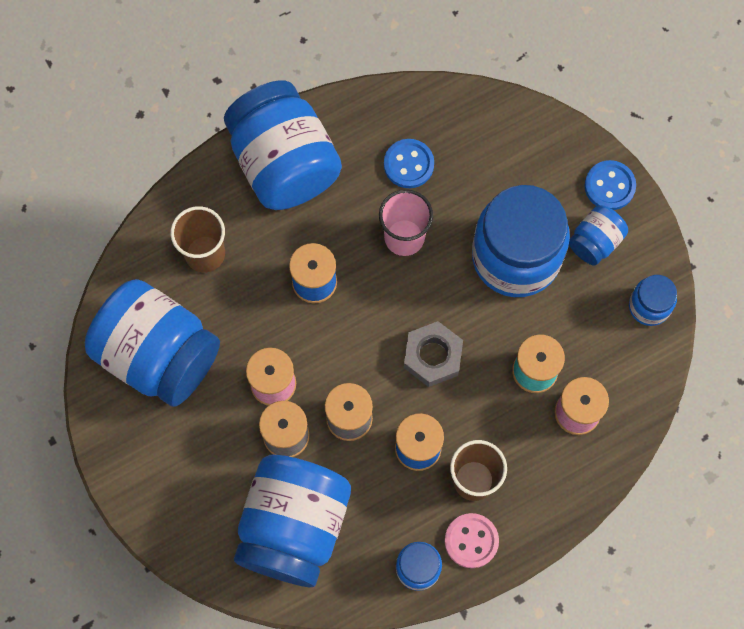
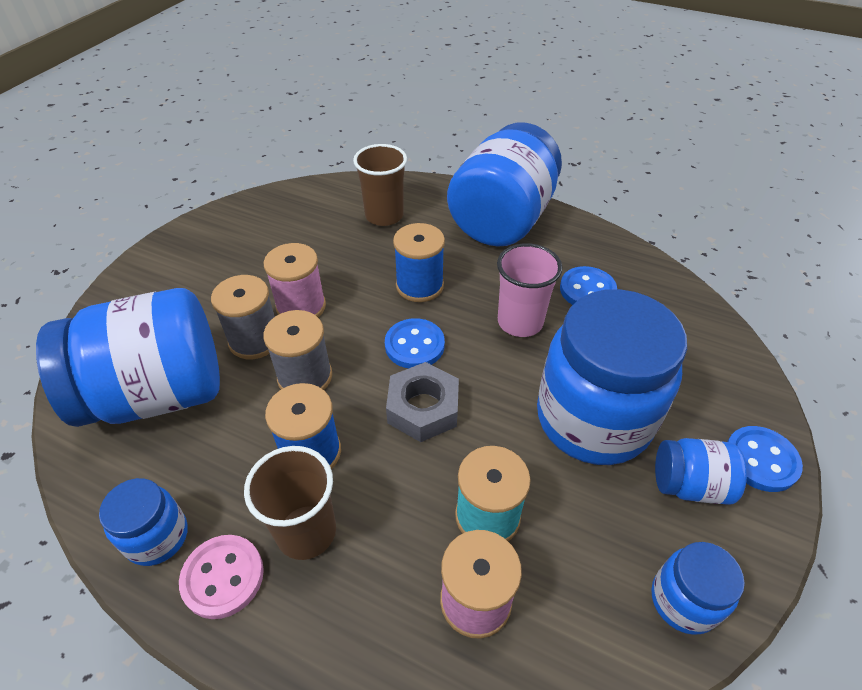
camera: 55 degrees right, 25 degrees down
(158, 354) = (276, 230): blue jar -> none
(373, 326) = (414, 345): none -> blue button

